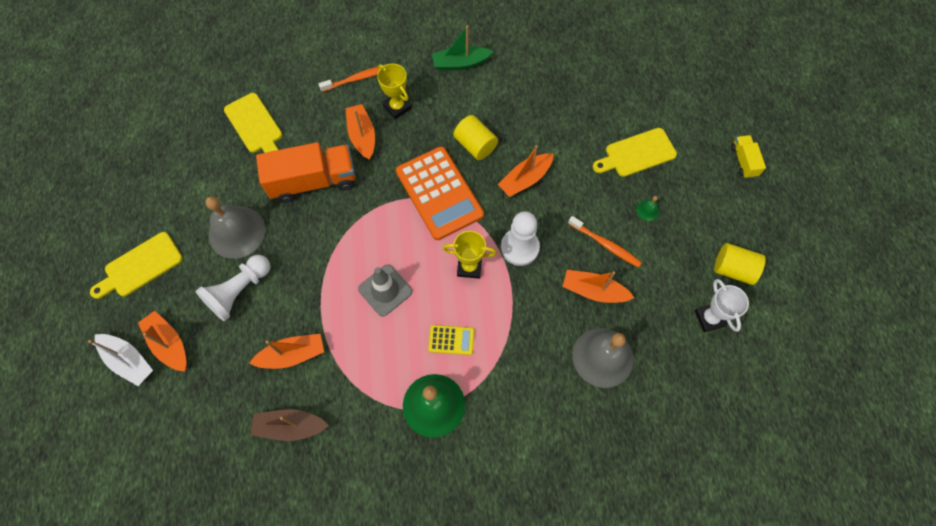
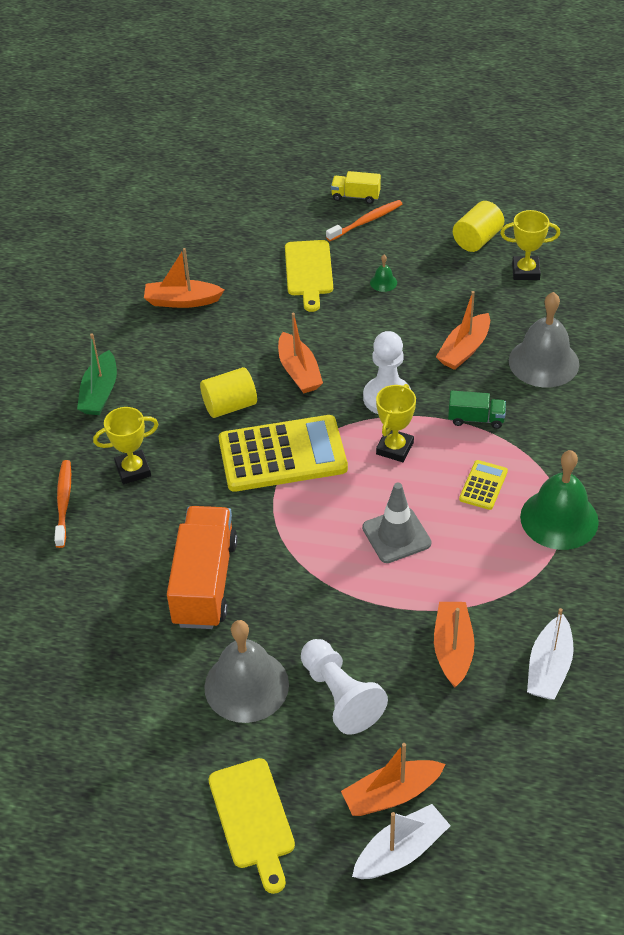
camera: 70 degrees left, 20 degrees down
(255, 125) = (78, 636): yellow cutting board -> none
(290, 426) = (549, 668): brown boat -> white boat
(362, 136) = (159, 515): orange boat -> orange boat (182, 301)
(439, 193) = (282, 454): orange calculator -> yellow calculator
(519, 318) = (476, 419): none -> green truck
(605, 244) = (411, 326): orange toothbrush -> orange toothbrush (366, 221)
(709, 318) = (525, 271): white trophy -> yellow trophy

